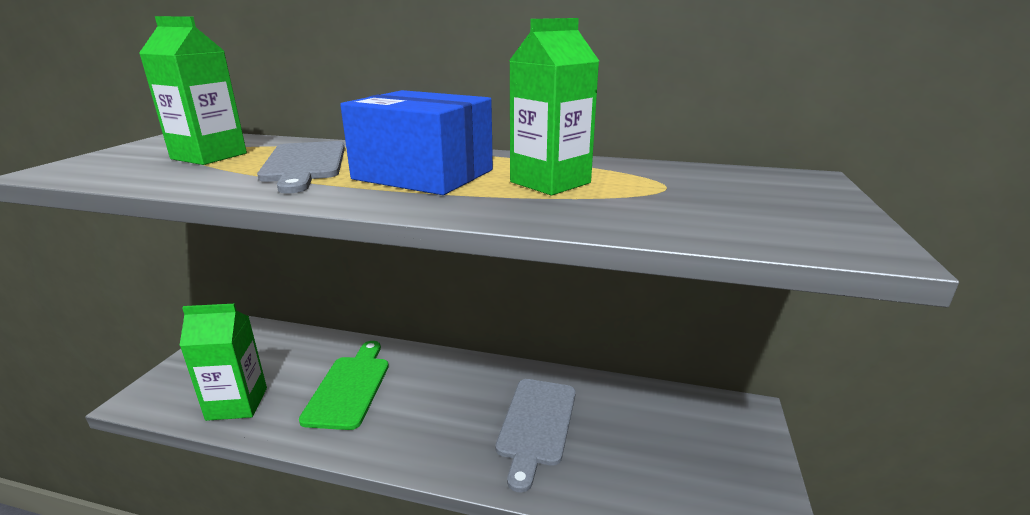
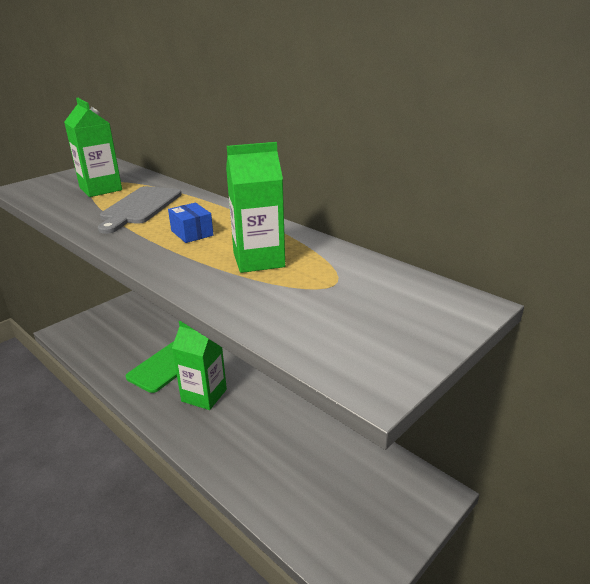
camera: 30 degrees right, 5 degrees up
(237, 403) = (104, 352): green carton -> green carton (204, 395)
(423, 175) = (192, 233): blue box -> blue box, size x0.45
(536, 425) = (262, 435): grey cutting board -> none

